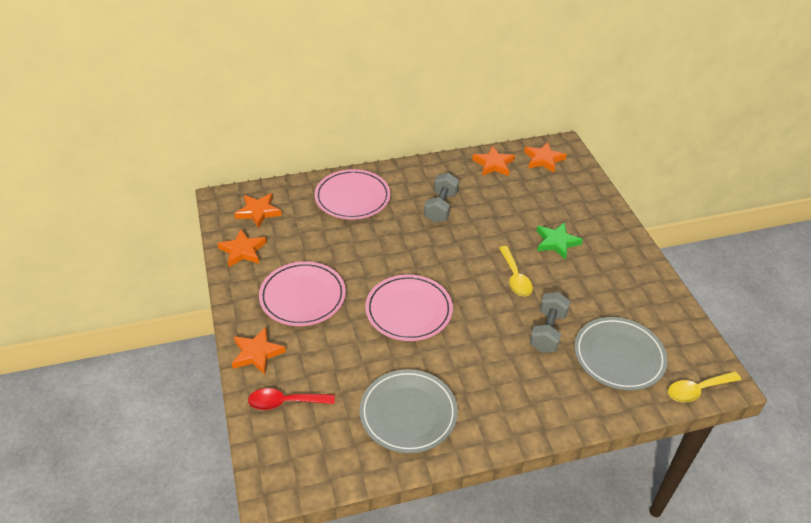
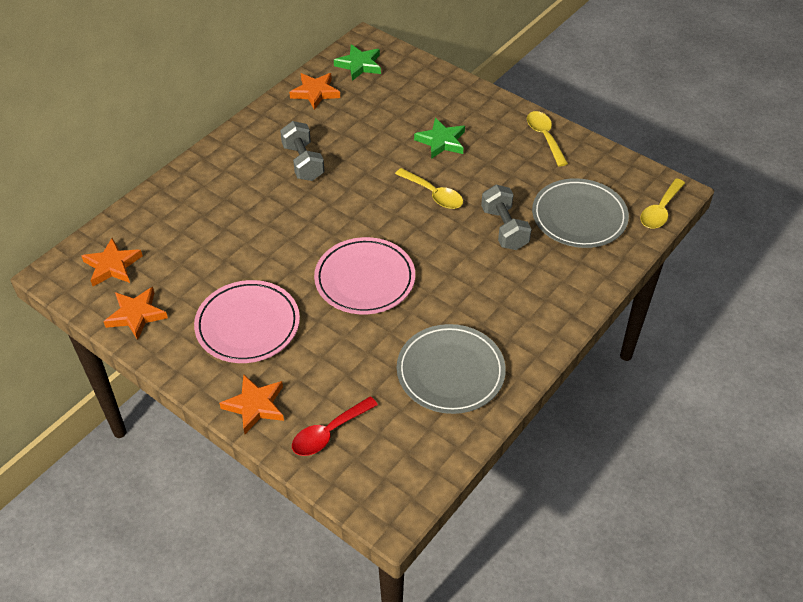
camera: 35 degrees left, 5 degrees up
(352, 197) = (202, 198): pink plate -> none
(543, 160) = (359, 65): orange star -> green star
(645, 280) = (544, 137): none -> yellow spoon

